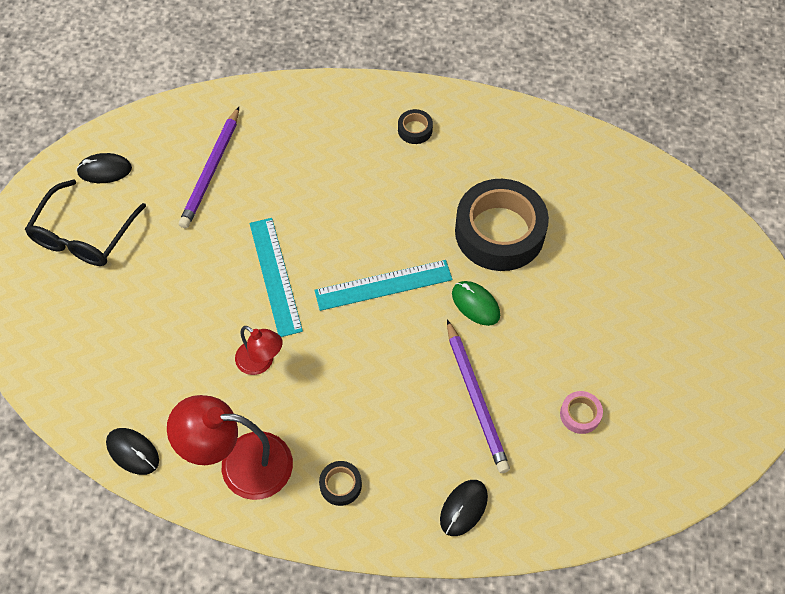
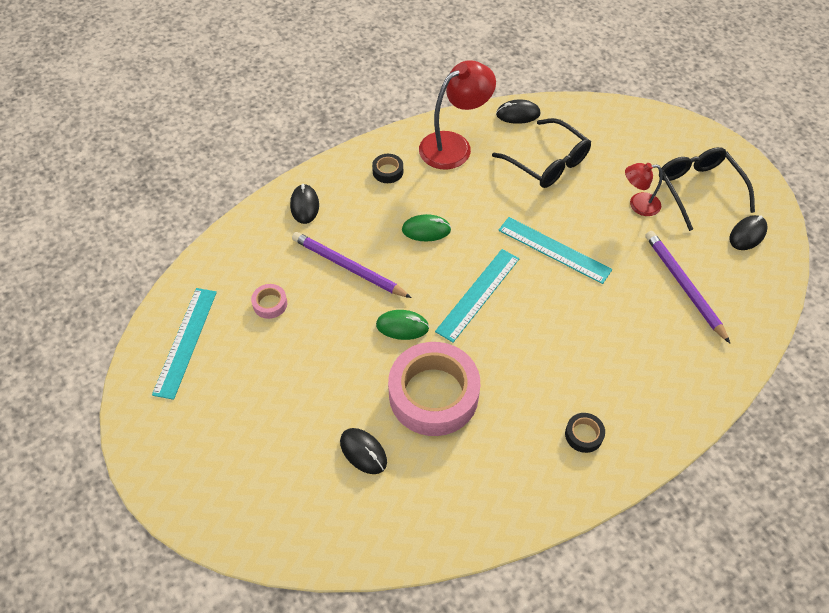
camera: 140 degrees right, 5 degrees down
(175, 367) = (548, 163): none -> black glasses
(261, 362) = (502, 197): red lamp -> red lamp (638, 205)
(367, 383) = (426, 230): none -> green mouse
(499, 232) = (433, 394): black tape -> pink tape
(591, 229) = (363, 452): none -> black mouse
(686, 433) = (185, 341): none -> turquoise ruler

